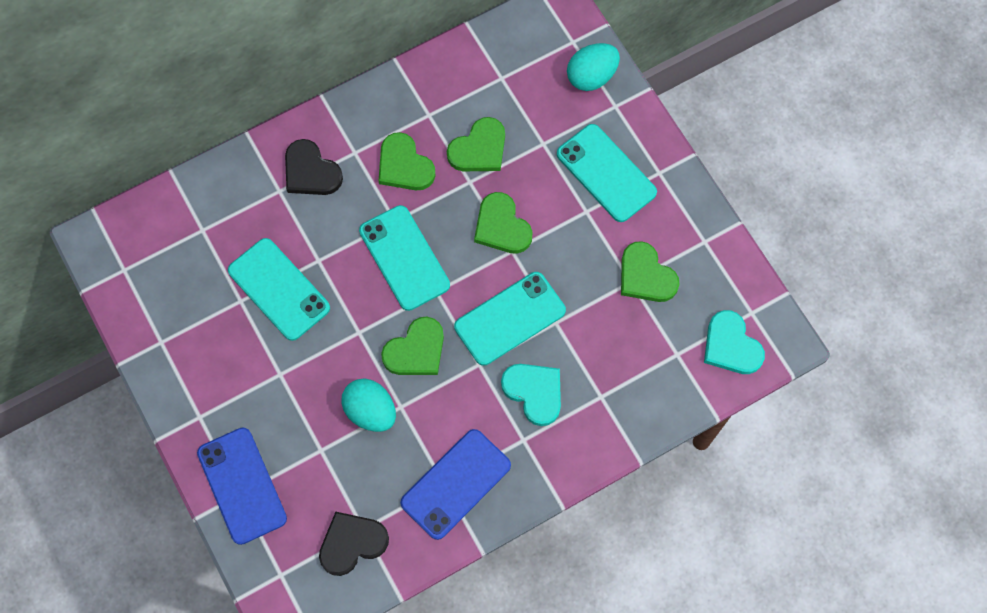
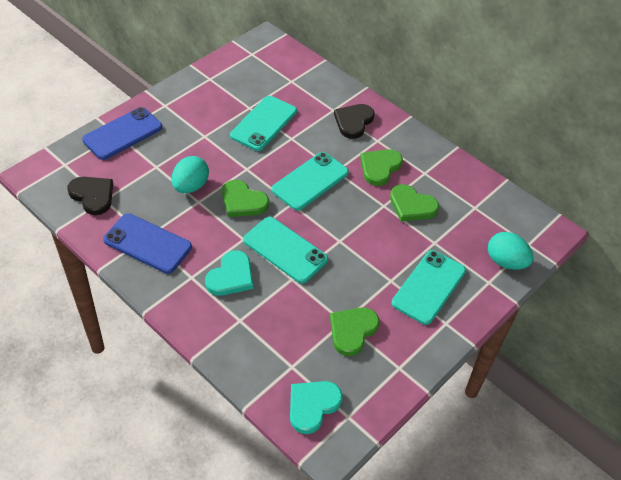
camera: 70 degrees right, 20 degrees down
(501, 226) = (356, 231): green heart -> none

